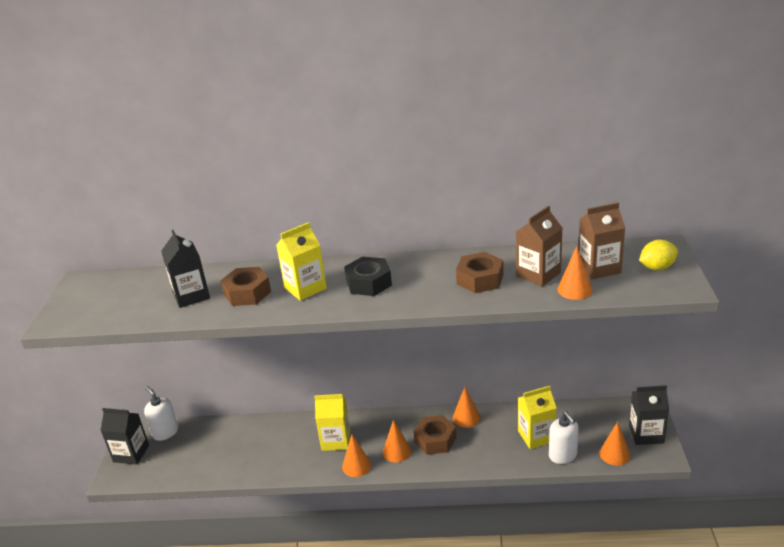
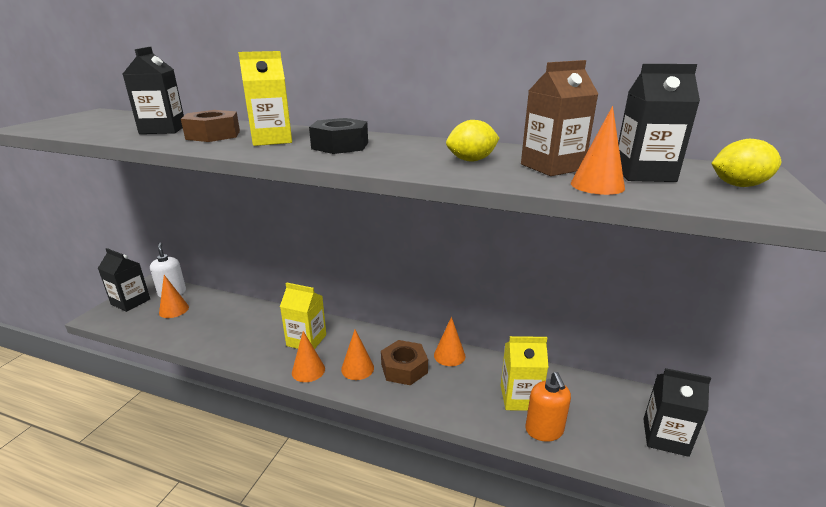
camera: 15 degrees right, 5 degrees down
(480, 279) = (471, 160): brown nut -> yellow lemon
(563, 455) = (544, 430): white soap dispenser -> orange soap dispenser
(599, 268) = (643, 174): brown carton -> black carton
(614, 454) = (614, 450): orange cone -> orange cone (174, 310)

